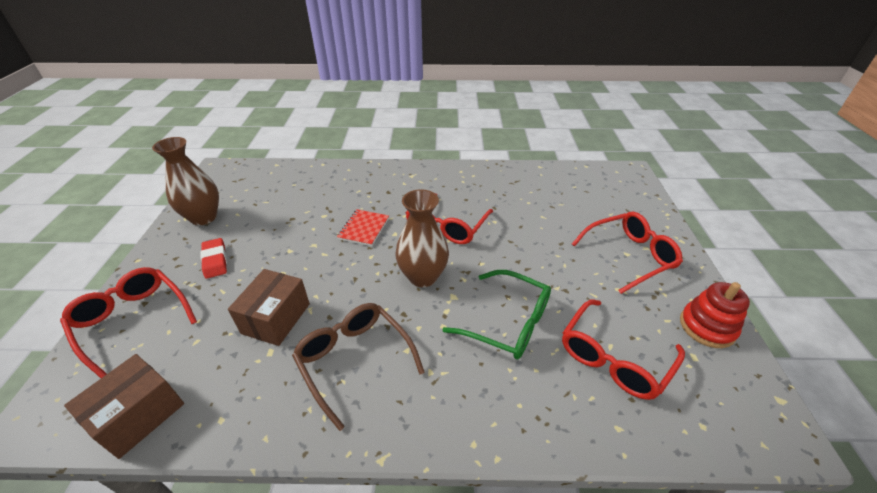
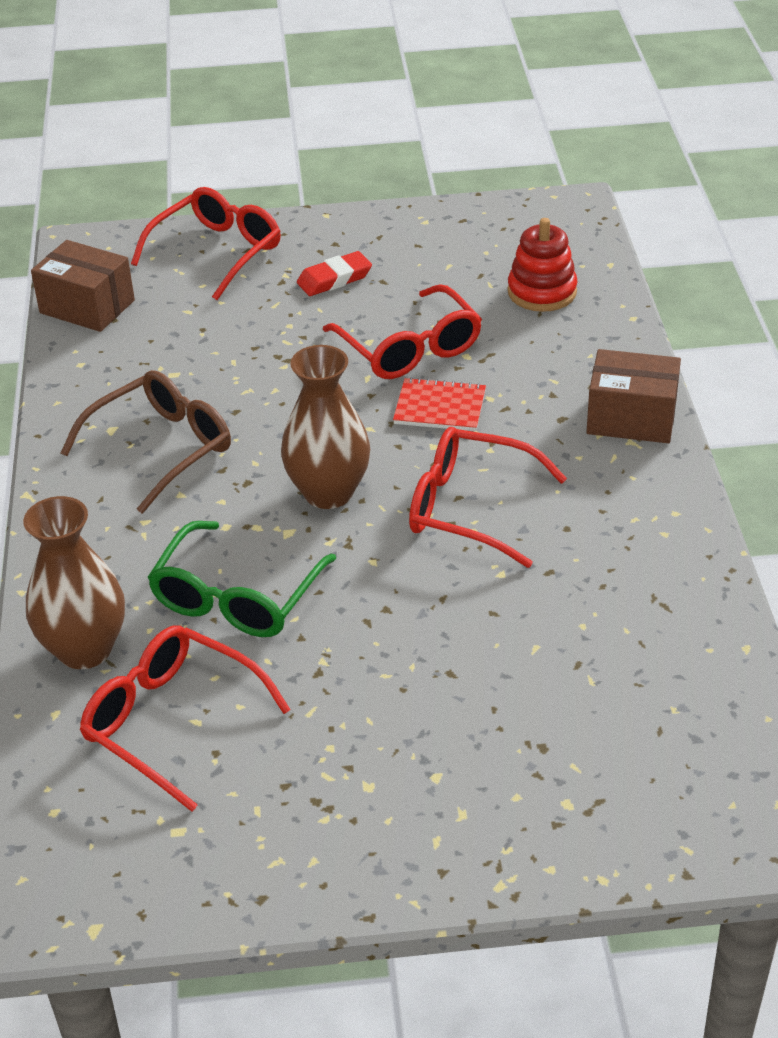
camera: 85 degrees right, 0 degrees up
(204, 217) = (431, 237): brown vase -> brown vase (85, 649)
(276, 318) = (229, 364): brown box -> brown box (631, 418)
(629, 256) = (428, 778): red glasses -> red glasses (409, 348)
(707, 327) = (244, 866): red stacking toy -> red stacking toy (542, 292)

